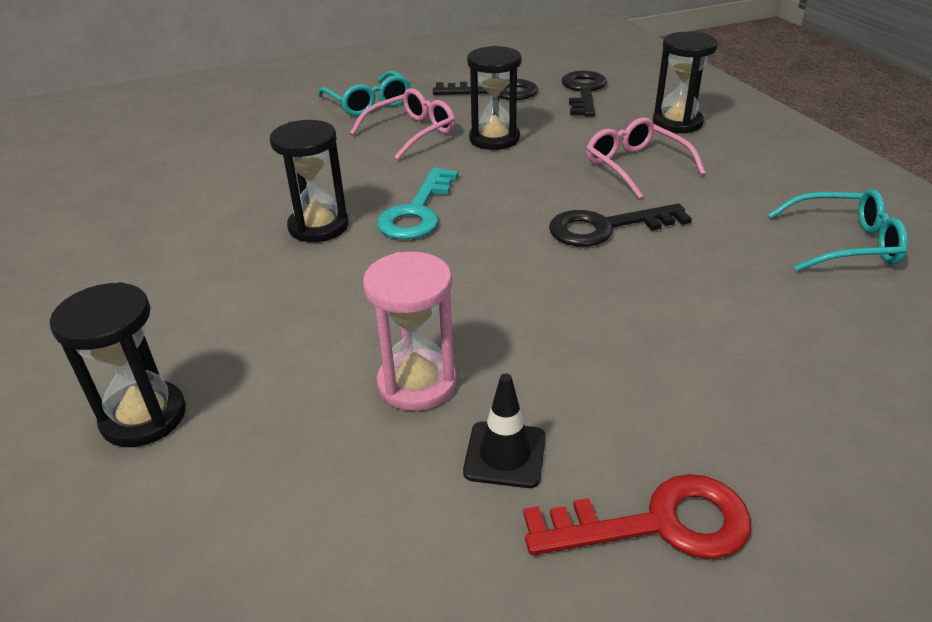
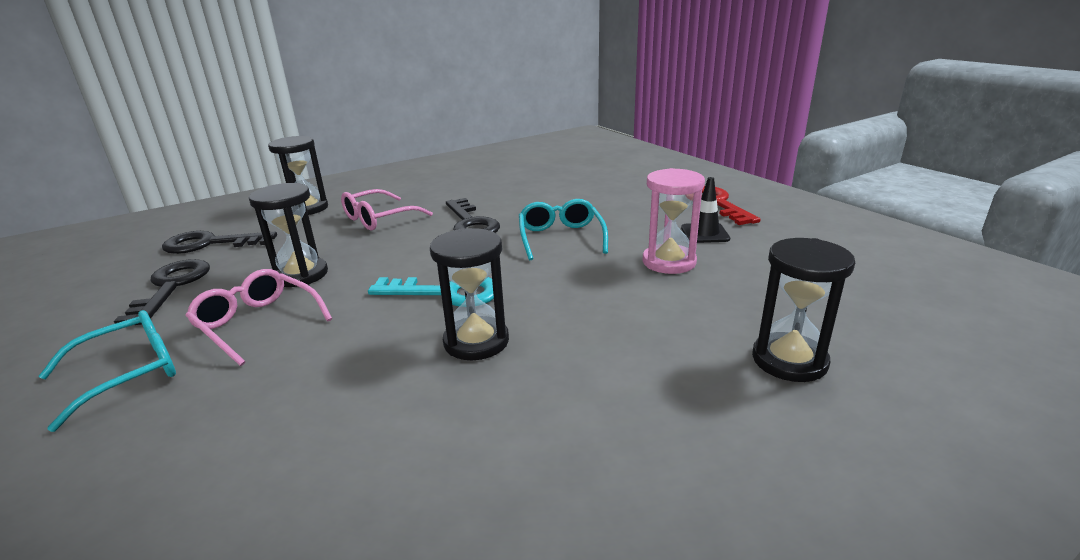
camera: 100 degrees left, 10 degrees down
(844, 244) = (484, 173): turquoise glasses -> turquoise glasses (560, 238)

